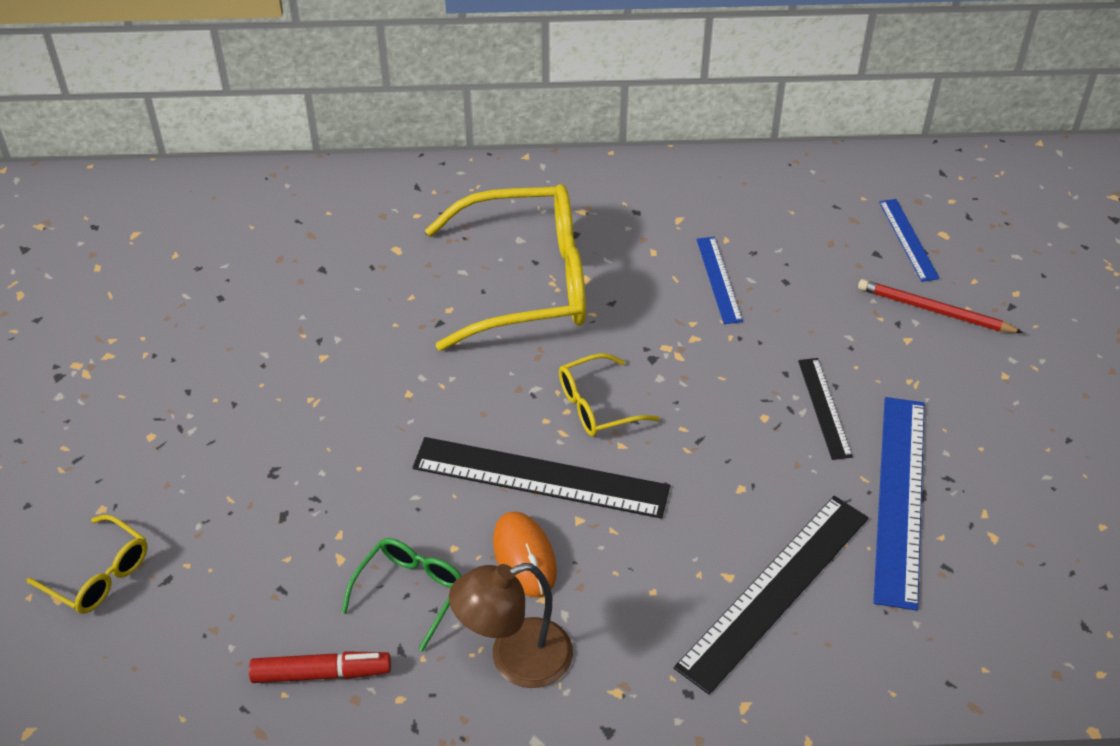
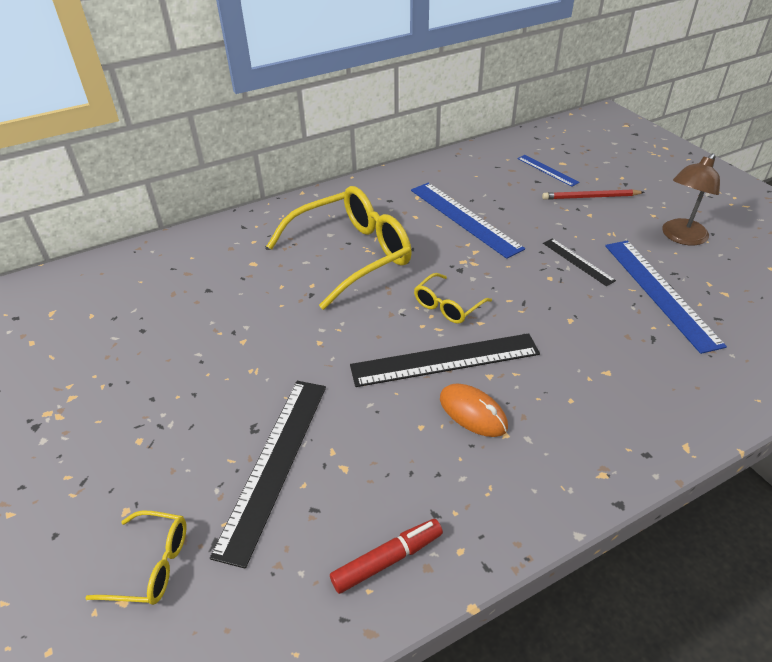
camera: 25 degrees left, 5 degrees down
(410, 592) = (412, 469): green glasses -> none
(515, 659) = (520, 483): brown lamp -> brown lamp (680, 237)
(718, 279) = (464, 218): blue ruler -> blue ruler, size x1.89
(774, 591) = (641, 369): black ruler -> black ruler (274, 464)

